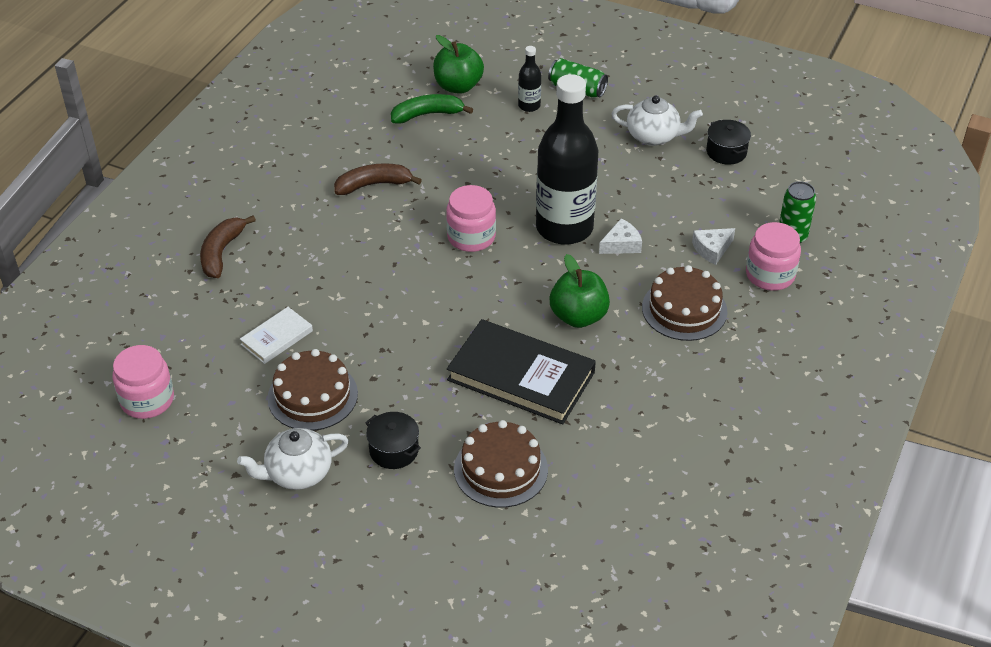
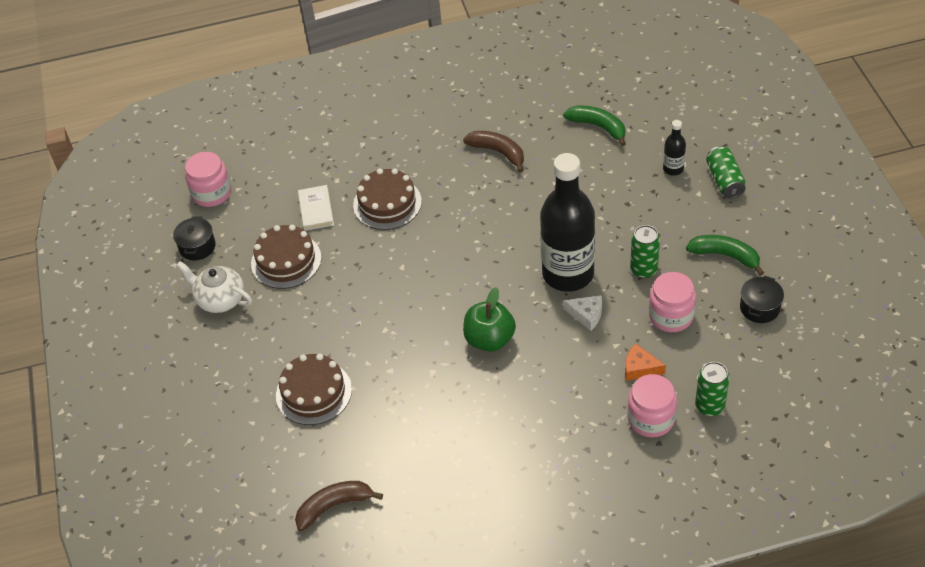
camera: 55 degrees right, 5 degrees up
(221, 253) = (359, 132): brown banana -> brown banana (334, 506)
(277, 338) = (316, 210): white book -> white book turned 75 degrees clockwise
(394, 450) = (279, 330): black pot -> black pot (197, 247)
(458, 86) = (647, 120): green apple -> none
(471, 237) = (504, 233): pink jar -> pink jar (671, 316)
(521, 376) = (403, 347): black book -> none
(613, 185) = (644, 269): none -> green can
(653, 136) = (725, 256): white teapot -> green banana
(684, 309) = (559, 392): brown cake -> brown cake (387, 203)
(712, 249) = (640, 368): white cheese -> orange cheese

